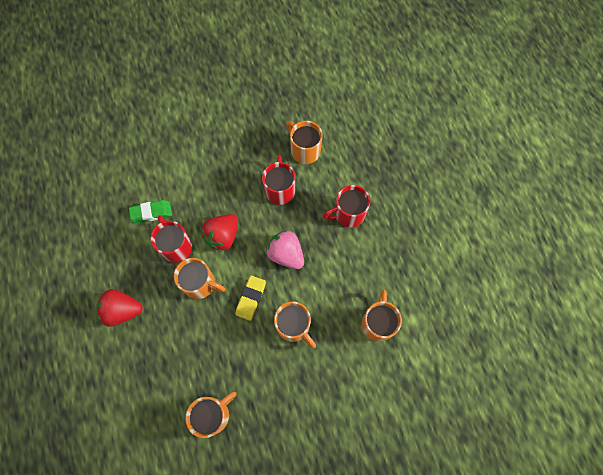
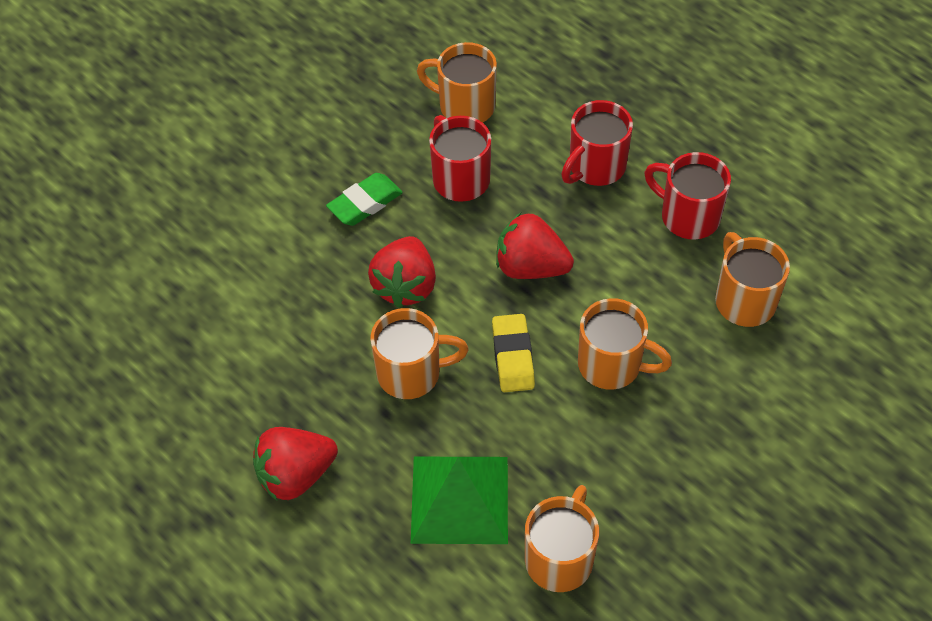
camera: 25 degrees left, 15 degrees down
(151, 213) = (255, 304): green eraser -> green eraser (365, 203)
(176, 246) = (331, 336): red mug -> red mug (688, 216)
(186, 360) = (459, 499): none -> green pyramid
(286, 254) = (530, 267): pink strawberry -> red strawberry

